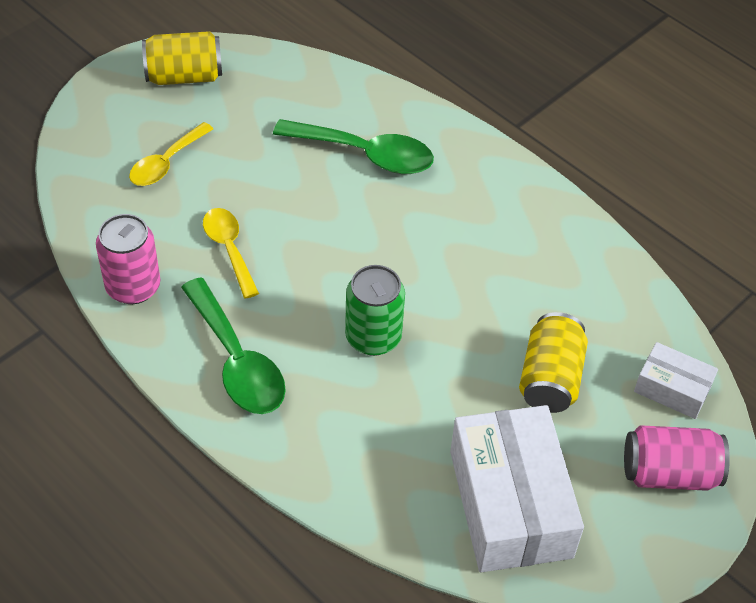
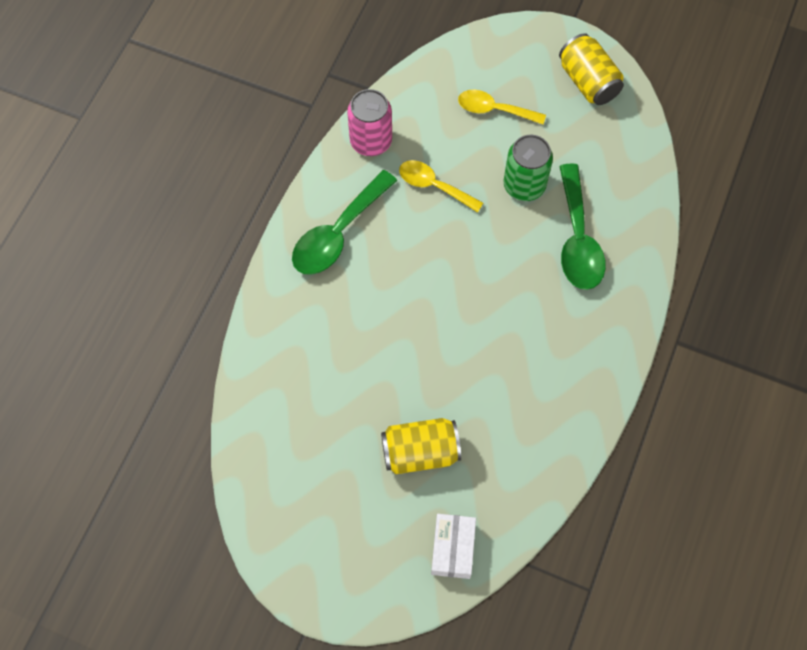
camera: 70 degrees right, 15 degrees up
(229, 249) = (434, 186): yellow spoon -> yellow spoon turned 105 degrees counterclockwise
(373, 337) = (400, 313): green can -> green can (524, 185)
(510, 503) = (297, 459): white box -> none
(669, 473) = (371, 567): pink can -> none

